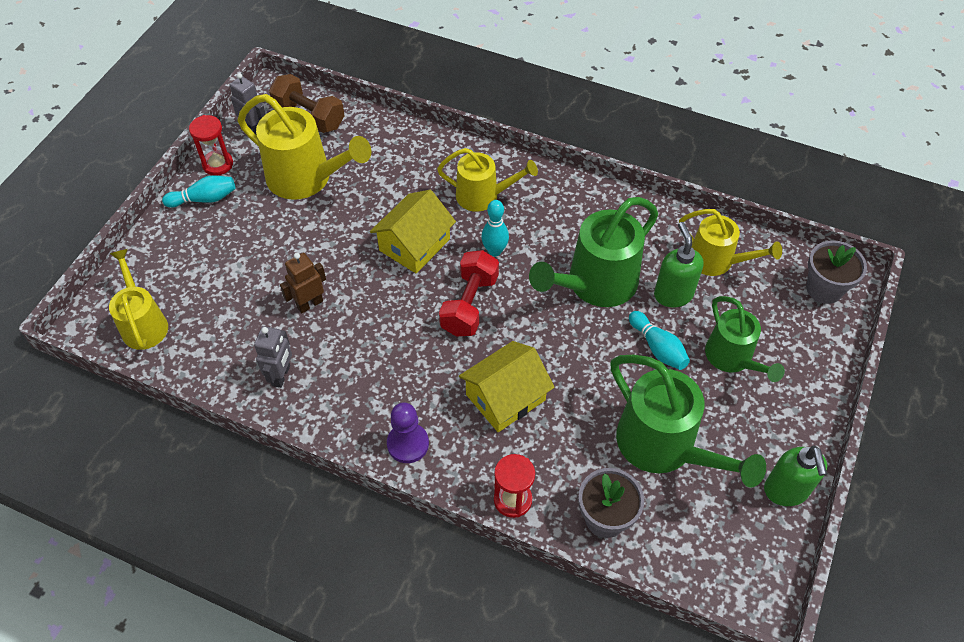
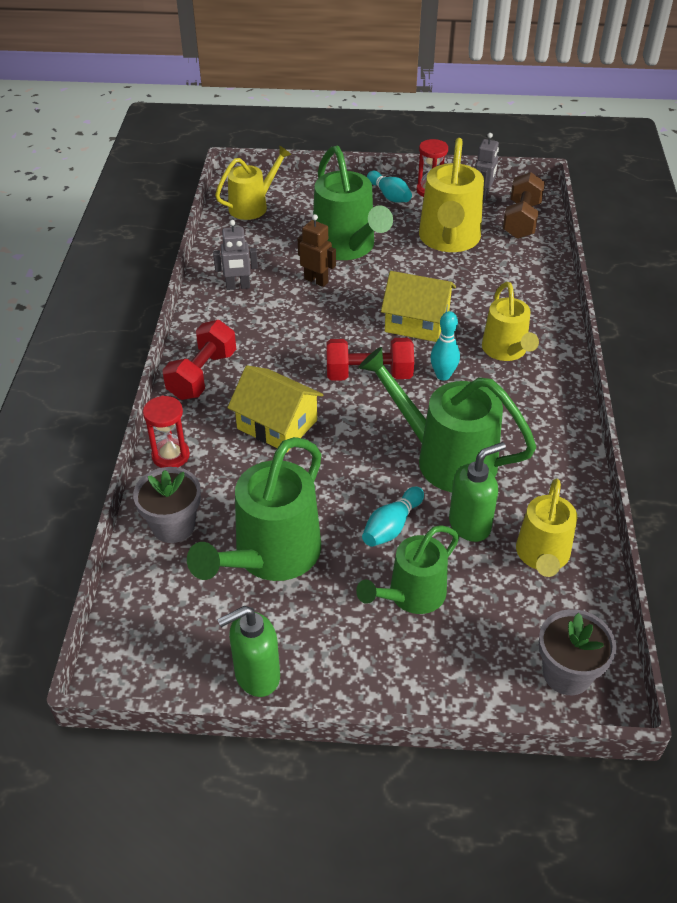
camera: 70 degrees right, 10 degrees down
(270, 261) = (347, 247): none -> green watering can
(408, 444) = (202, 375): purple pawn -> red dumbbell

